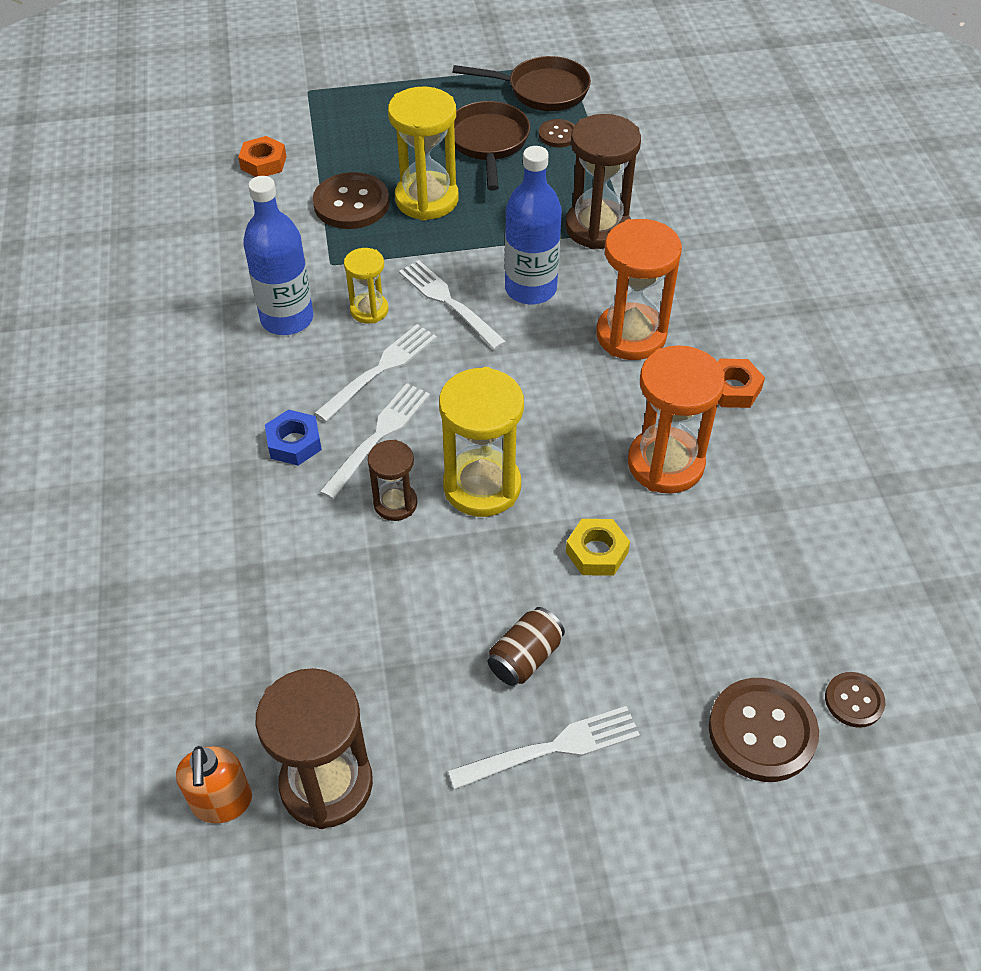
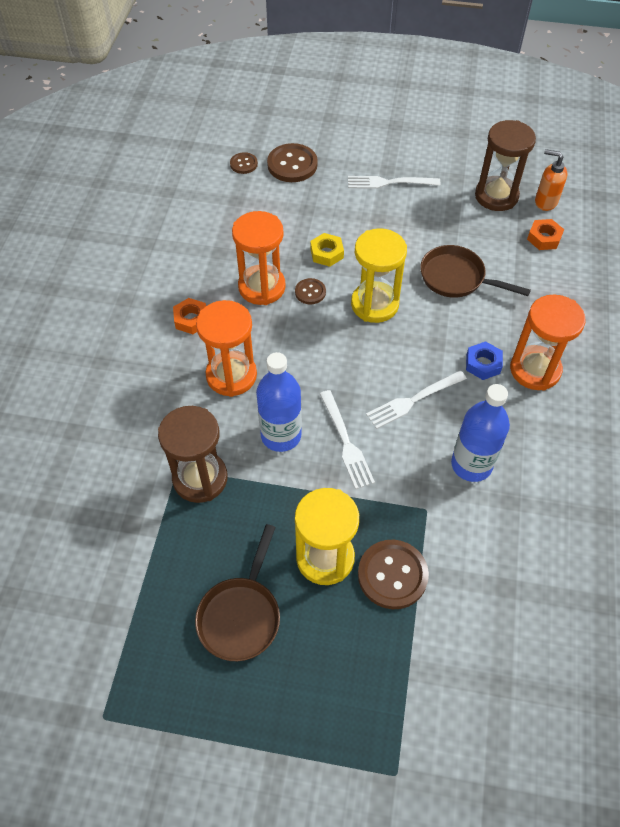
camera: 160 degrees left, 5 degrees up
(216, 455) = (535, 370): none -> orange hourglass
(222, 802) = (545, 202): orange soap dispenser -> orange soap dispenser turned 75 degrees counterclockwise
(263, 163) = (463, 662): orange nut -> orange nut (544, 238)
(369, 310) = (407, 453): yellow hourglass -> none
(378, 437) = (428, 352): white fork -> none
(395, 503) = (429, 309): brown hourglass -> none
(525, 657) = (386, 218): brown can -> none
(542, 91) = (152, 679): brown pan -> brown pan (456, 278)
(558, 135) = (172, 604): brown button -> brown button (310, 292)

